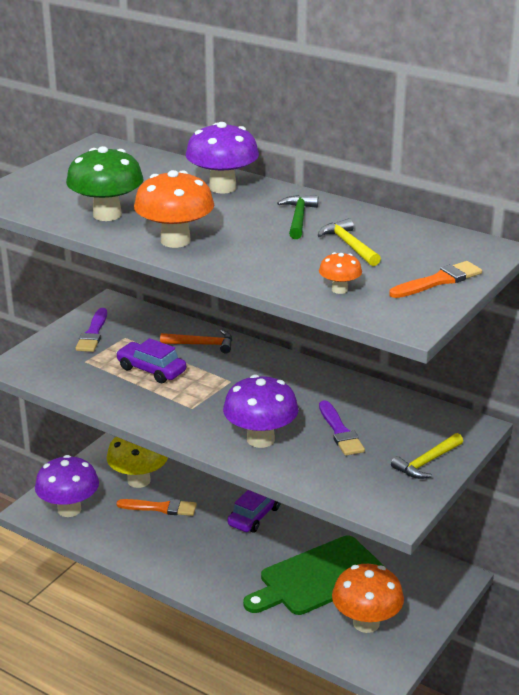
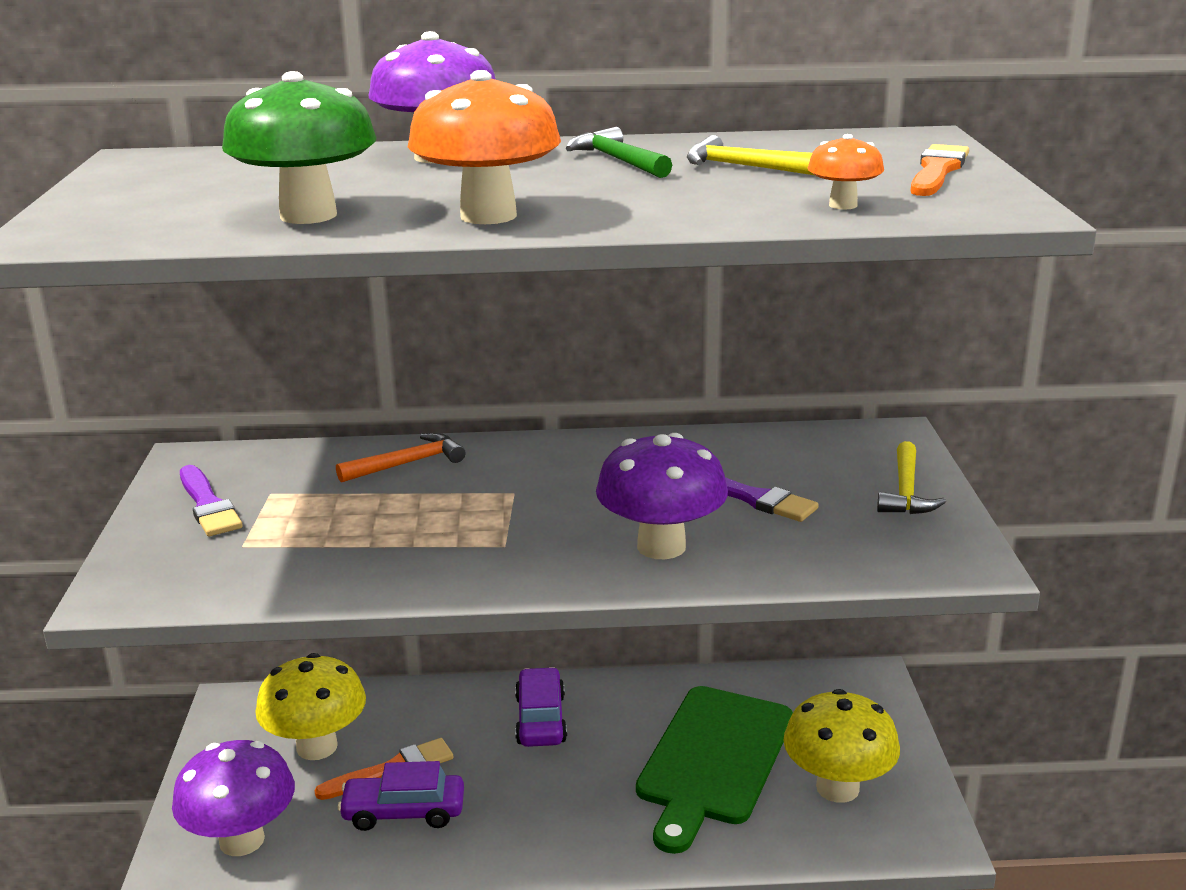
camera: 35 degrees left, 5 degrees down
(151, 370) = (372, 519): purple car -> purple car (404, 812)
(366, 623) = (837, 788): orange mushroom -> yellow mushroom

